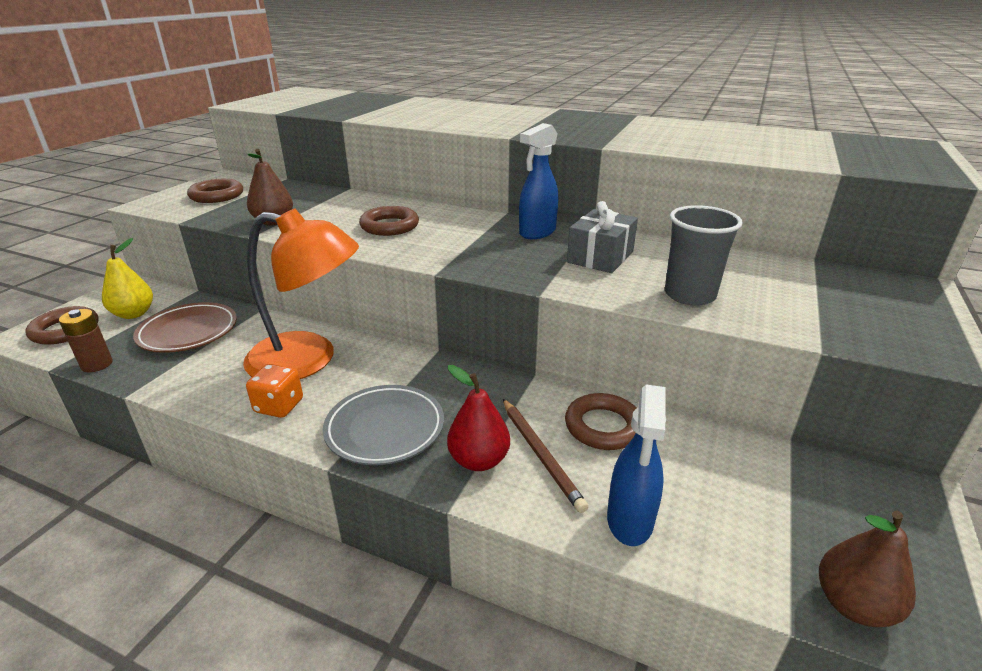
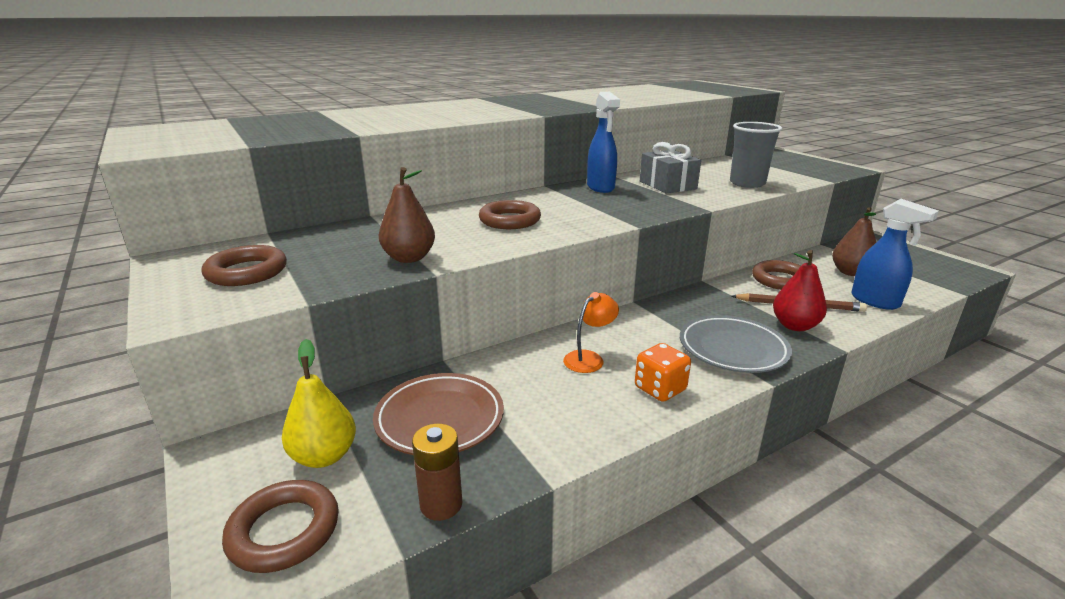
camera: 55 degrees left, 5 degrees down
(308, 360) = (589, 358): orange lamp -> orange lamp, size x0.42
(853, 604) = (950, 277): brown pear -> brown pear (850, 272)

